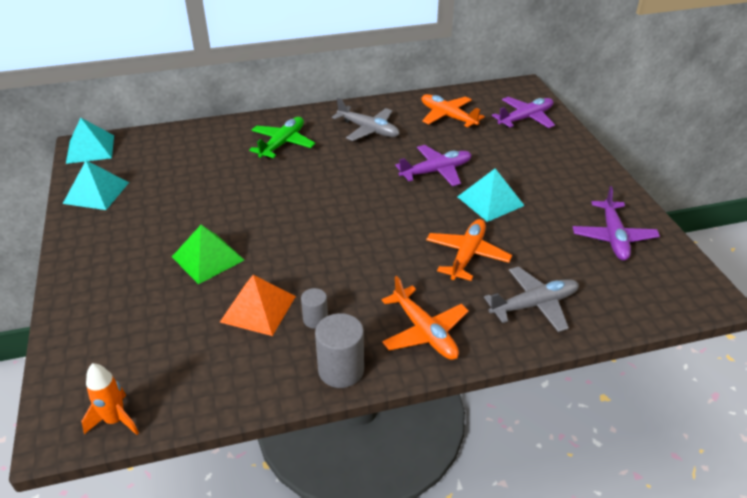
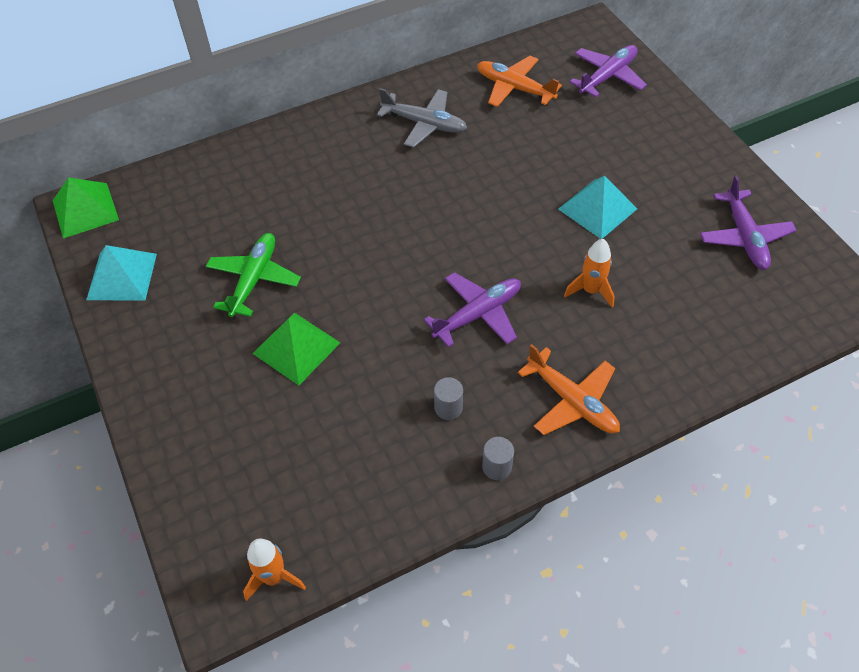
camera: 10 degrees left, 15 degrees up
(90, 149) = (85, 210): turquoise pyramid -> green pyramid
(258, 309) = (379, 406): orange pyramid -> none
(282, 143) = (326, 162): green plane -> green plane (254, 279)
(341, 370) = (497, 467): grey cylinder -> grey cylinder, size x0.58
(436, 171) = (523, 175): purple plane -> purple plane (478, 314)
(467, 255) = (591, 290): orange plane -> orange rocket
(534, 305) = (679, 344): grey plane -> none

